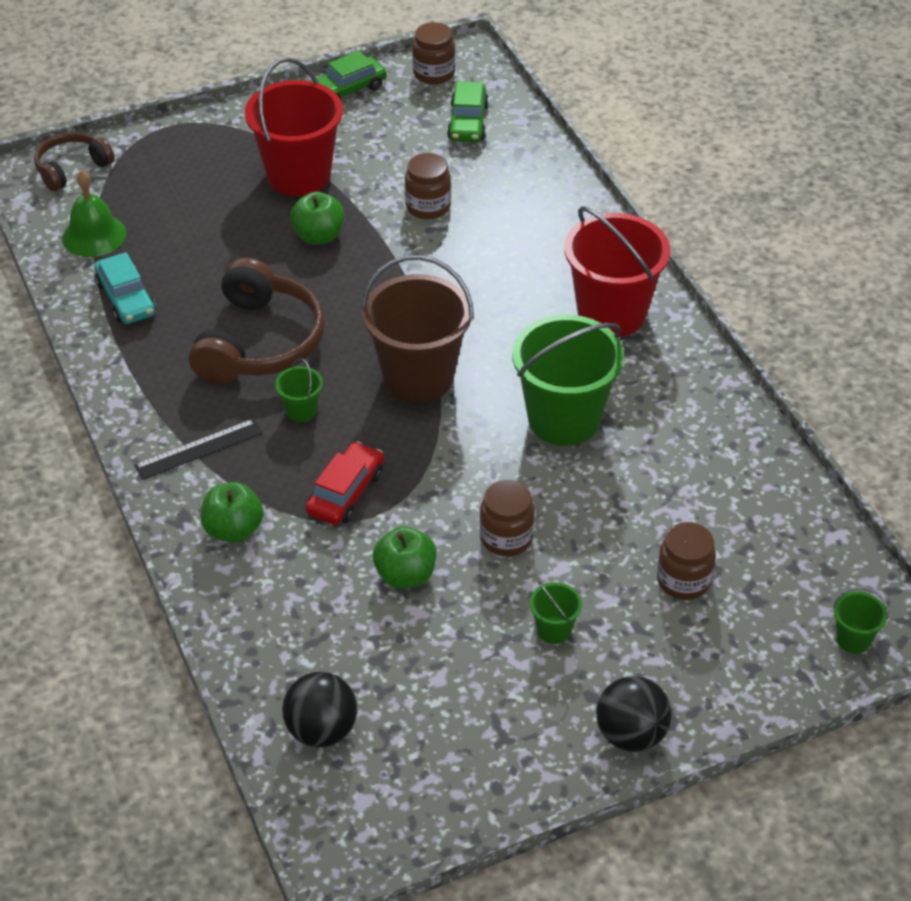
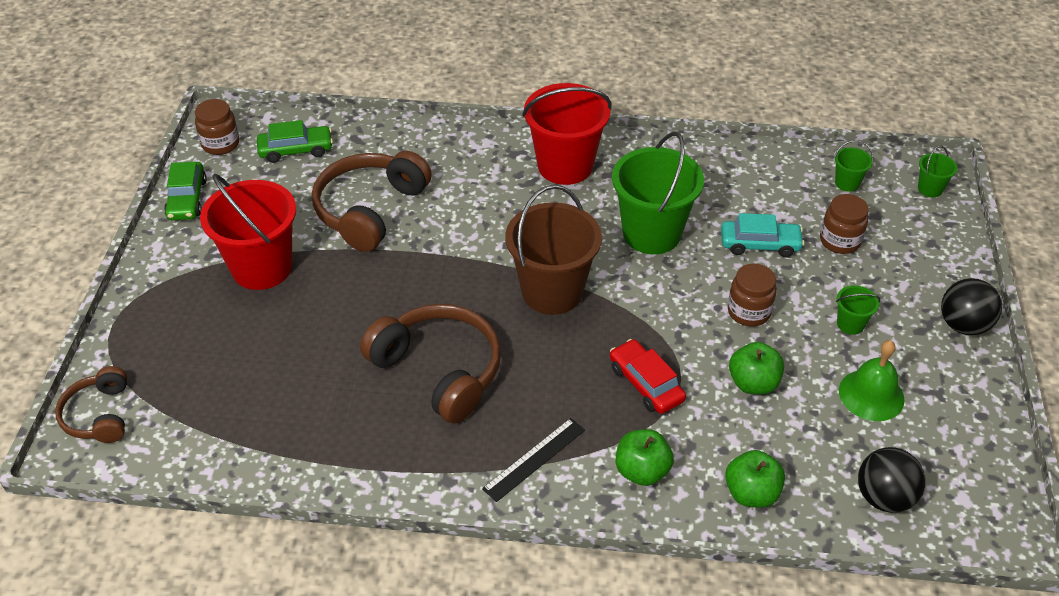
camera: 60 degrees left, 0 degrees up
(94, 235) = (206, 432): green bell -> green bell (871, 395)
(126, 298) = (310, 440): turquoise car -> turquoise car (760, 244)
(198, 449) = (534, 459): black ruler -> black ruler turned 45 degrees clockwise
(301, 411) = (537, 375): green bucket -> green bucket (847, 183)
(318, 236) = (345, 284): green apple -> green apple (751, 493)
(428, 206) = (369, 209): brown jar -> brown headphones
(467, 122) = (296, 150): green car -> green car turned 45 degrees counterclockwise

